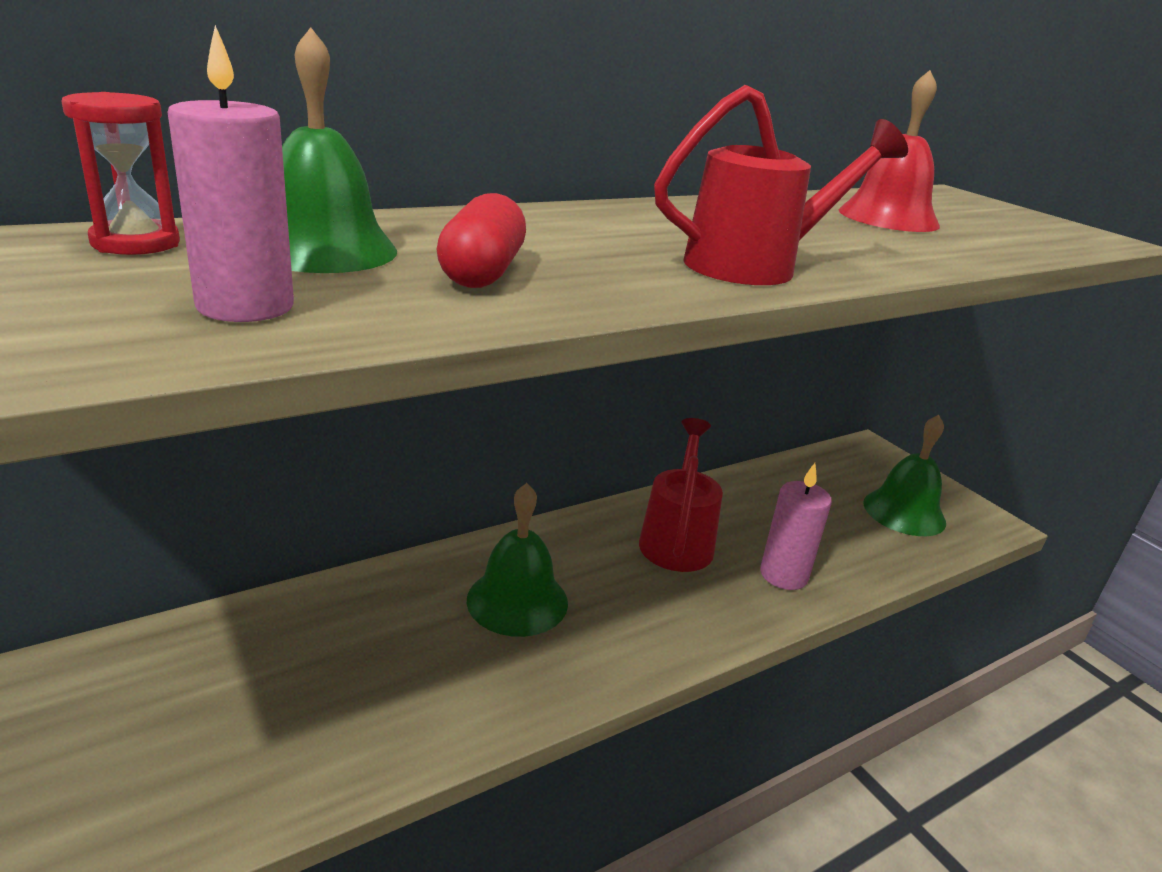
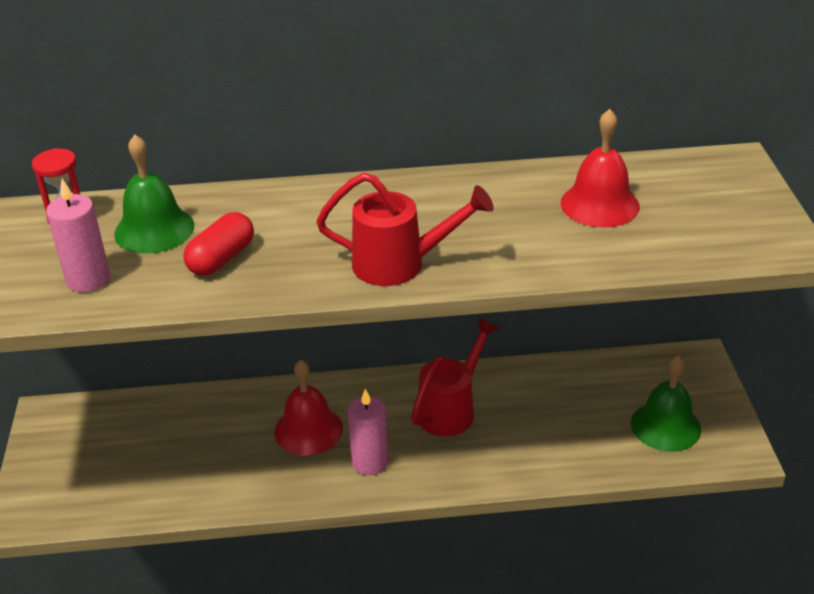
camera: 30 degrees right, 10 degrees up
(517, 601) = (308, 430): green bell -> red bell
(783, 575) = (508, 455): pink candle -> pink candle (370, 462)

